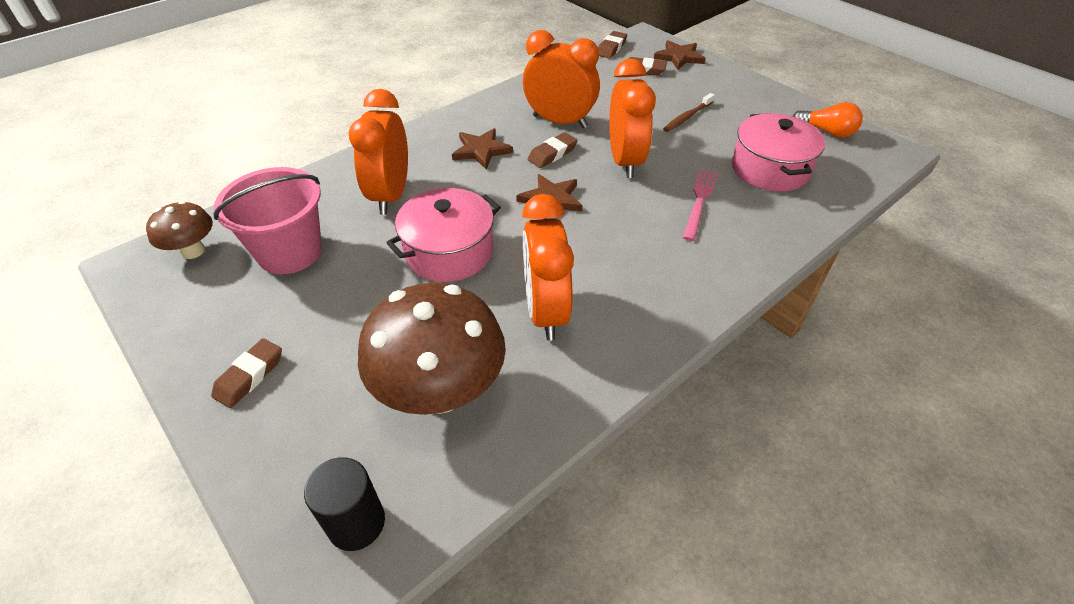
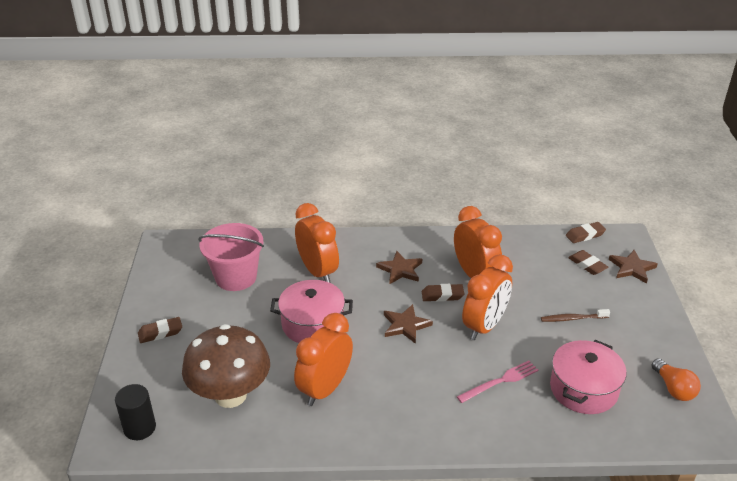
camera: 40 degrees right, 10 degrees down
(193, 251) = (194, 251): brown mushroom -> none
(390, 195) = (318, 271): orange clock -> orange clock turned 105 degrees clockwise

